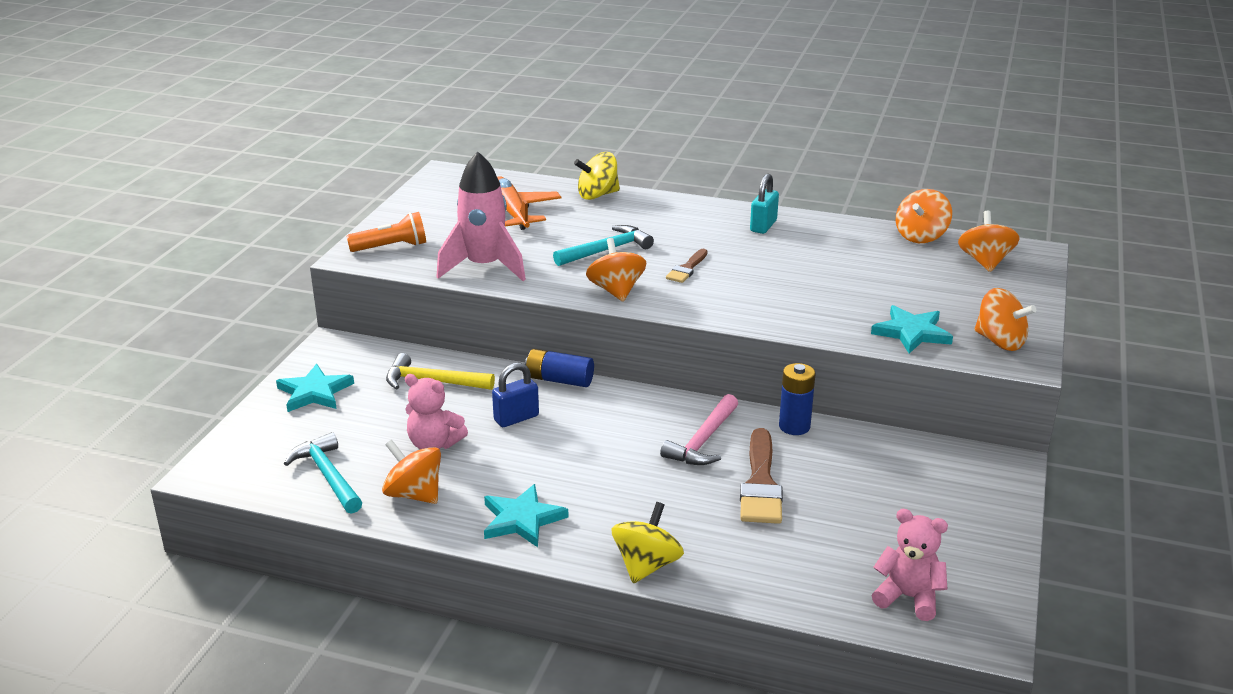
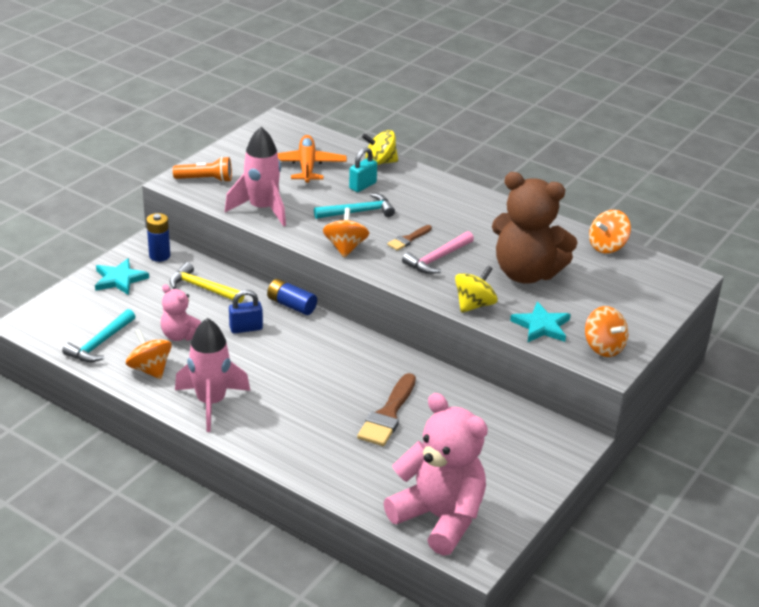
camera: 15 degrees right, 5 degrees up
(328, 476) = (100, 343): turquoise hammer -> turquoise hammer turned 135 degrees counterclockwise
(522, 519) = (211, 403): turquoise star -> pink rocket
(646, 565) = (276, 454): yellow spinning top -> yellow spinning top (474, 305)
(703, 441) = (367, 374): pink hammer -> pink hammer (438, 259)
(763, 226) = (489, 214): turquoise padlock -> turquoise padlock (362, 186)
(794, 426) = (438, 377): blue battery -> blue battery (159, 256)
(851, 280) = (526, 273): none -> brown teddy bear
(908, 597) = (439, 518): pink teddy bear -> pink teddy bear, size x1.97
(985, 262) = (642, 278): orange spinning top -> none

